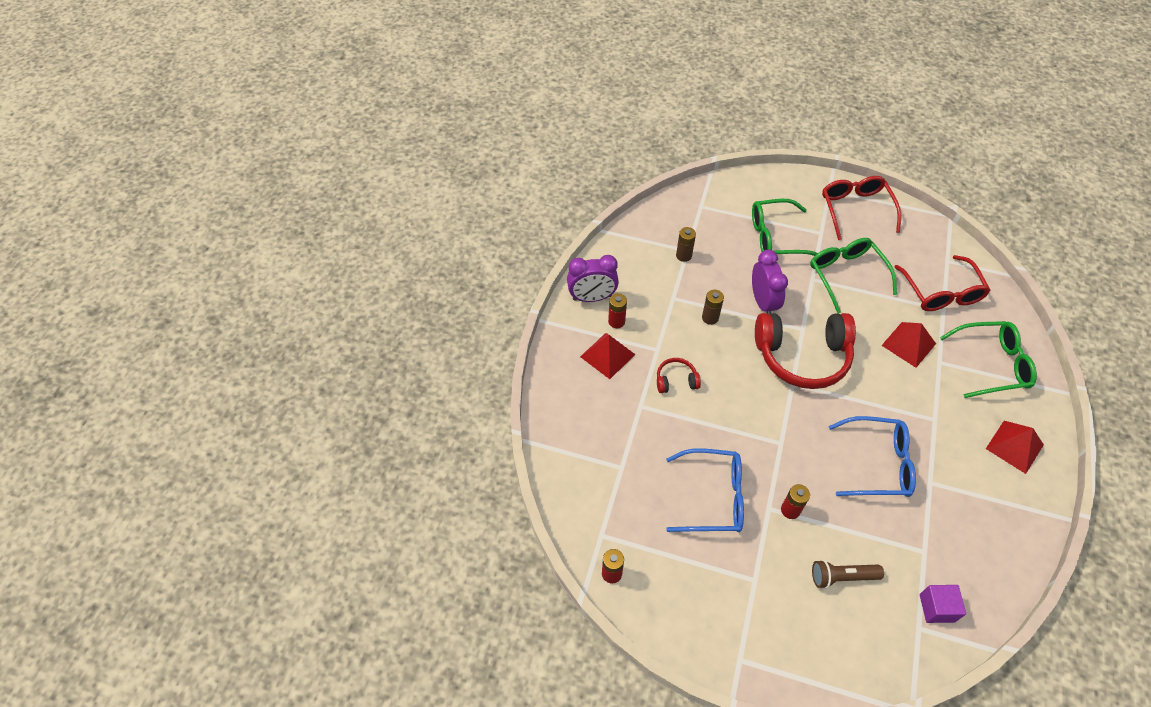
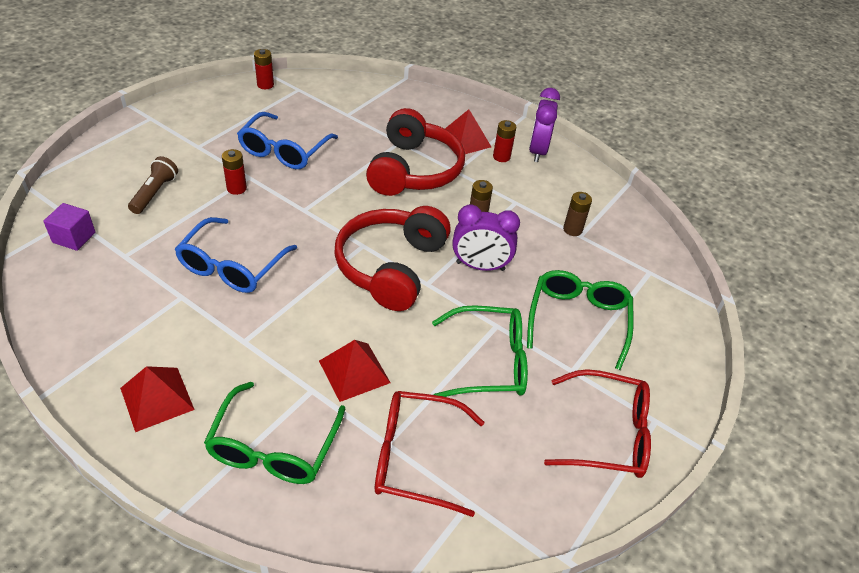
camera: 105 degrees right, 10 degrees down
(676, 380) = (414, 170): red headphones -> red headphones, size x2.28

